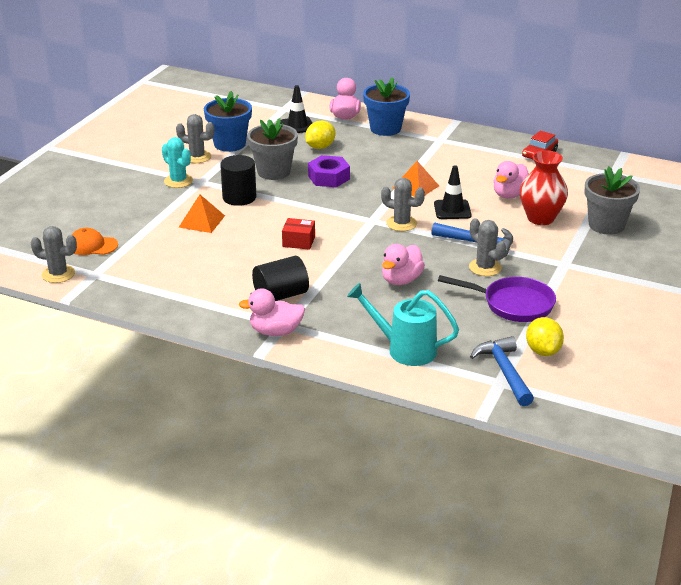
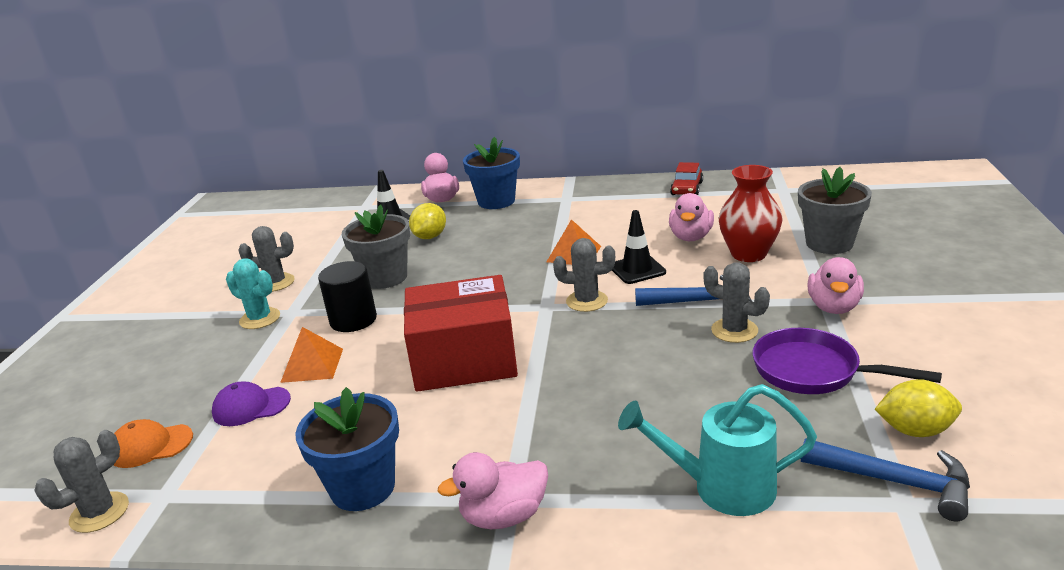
camera: 15 degrees left, 5 degrees down
(58, 274) = (99, 512): grey cactus -> grey cactus turned 45 degrees counterclockwise
(156, 237) = (251, 406): none -> purple cap
(229, 144) = (313, 258): blue flower pot -> blue flower pot (363, 487)
(281, 295) = (480, 449): black cylinder -> none
(298, 241) = (464, 359): red box -> red box, size x2.41
(329, 177) = (460, 268): purple nut -> none
(401, 280) = (639, 377): pink duck -> pink duck (833, 307)
(504, 371) = (895, 482): blue hammer -> blue hammer turned 150 degrees clockwise
(513, 304) = (813, 371): purple pan -> purple pan turned 150 degrees counterclockwise
(543, 351) = (915, 430): yellow lemon -> yellow lemon turned 60 degrees counterclockwise

